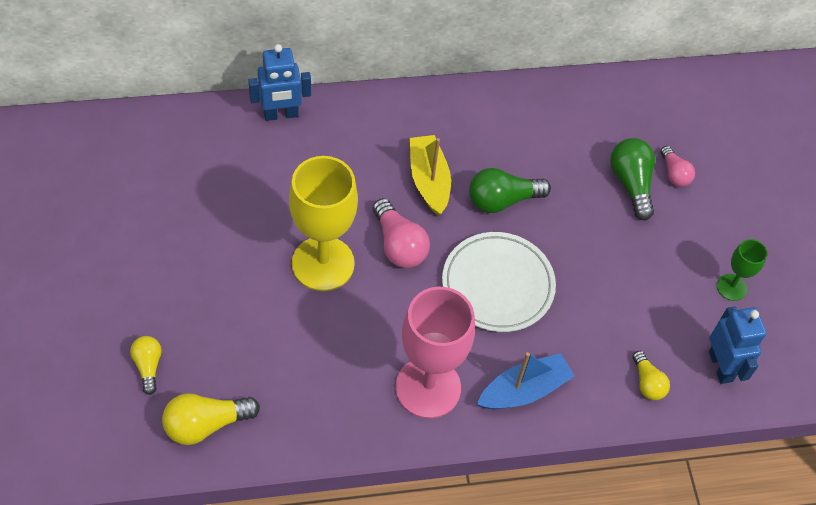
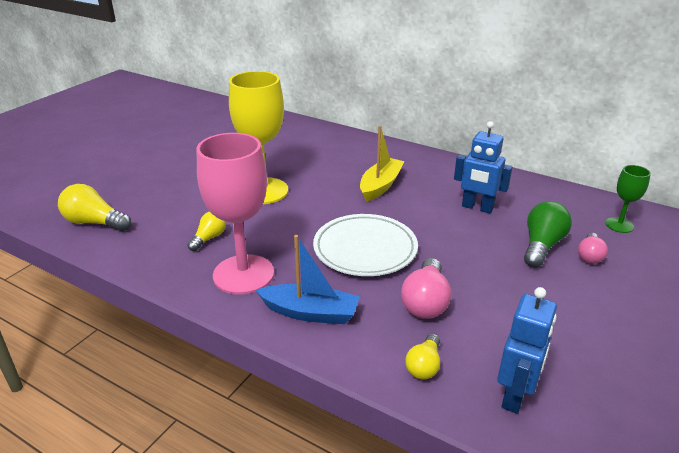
camera: 45 degrees right, 25 degrees down
(148, 366) = (109, 187): yellow light bulb -> yellow light bulb (209, 238)
(281, 114) = (326, 132): blue robot -> blue robot (477, 208)
(399, 245) = (321, 203): pink light bulb -> pink light bulb (425, 302)
(502, 200) = (422, 213): green light bulb -> none
(731, 287) = (583, 346): green goblet -> green goblet (619, 225)

